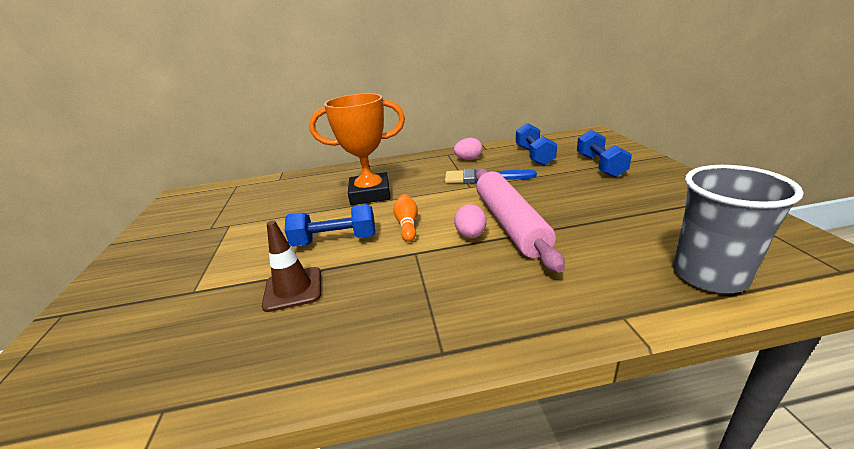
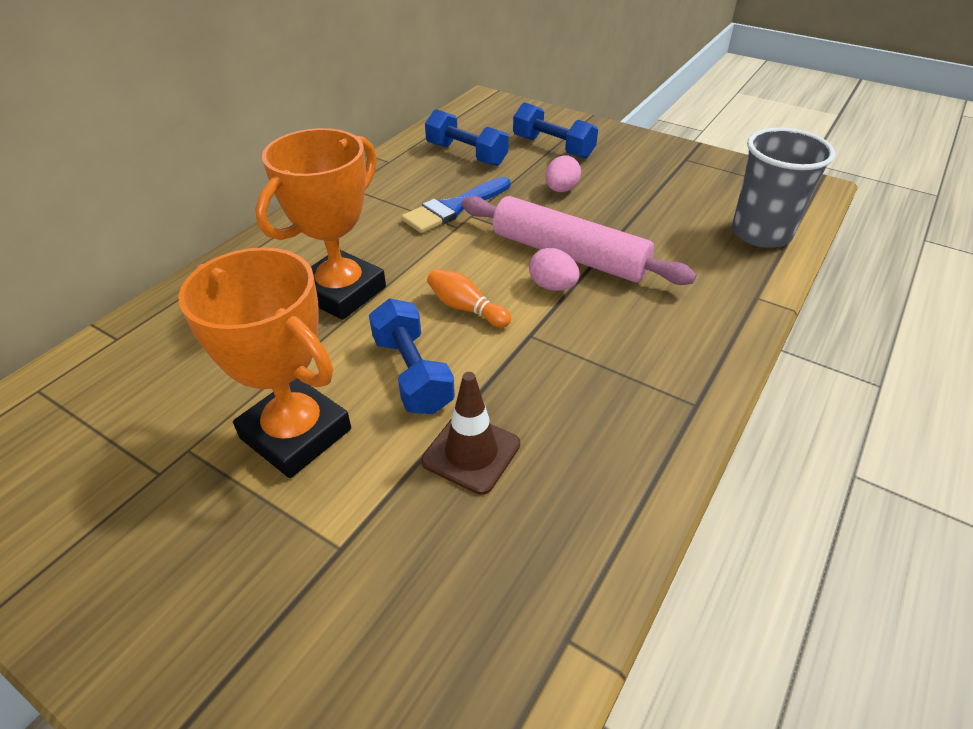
camera: 50 degrees left, 15 degrees up
(260, 239) = (296, 434): none -> orange trophy
(335, 240) = (412, 374): blue dumbbell -> blue dumbbell turned 60 degrees counterclockwise
(468, 159) = (392, 186): pink egg -> pink egg (561, 190)

